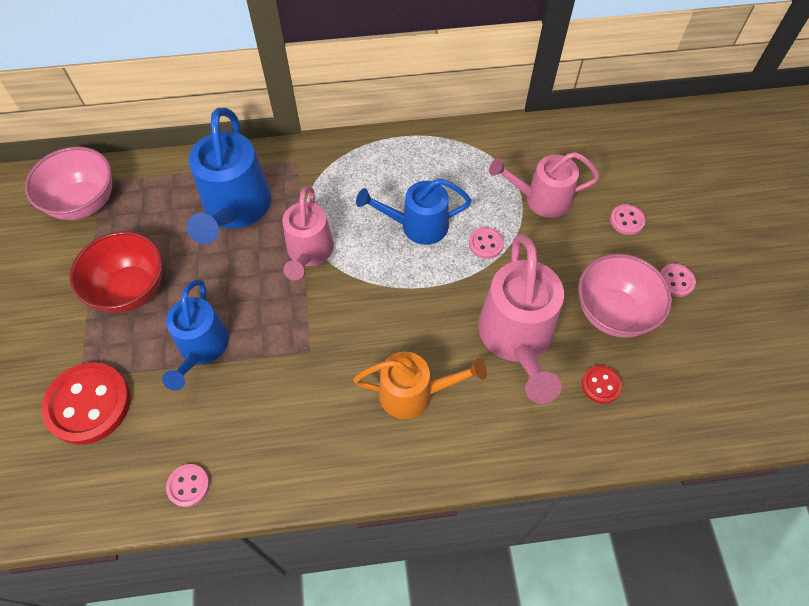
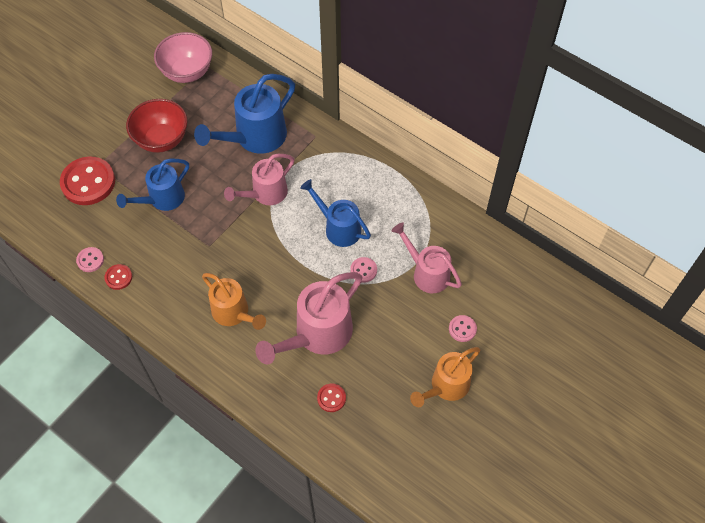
camera: 45 degrees right, 0 degrees up
(245, 473) = (118, 277): none -> red button
(613, 312) = (386, 369): pink bowl -> none
(675, 281) = (445, 387): pink button -> orange watering can

